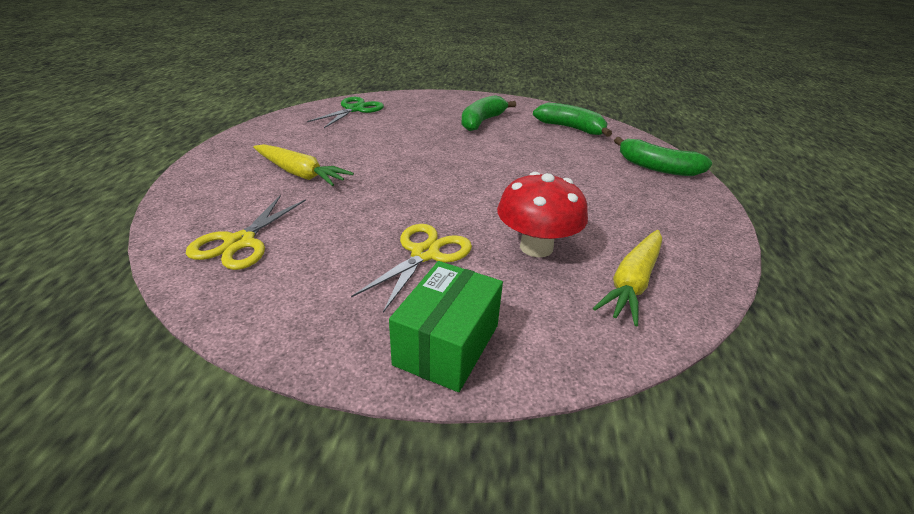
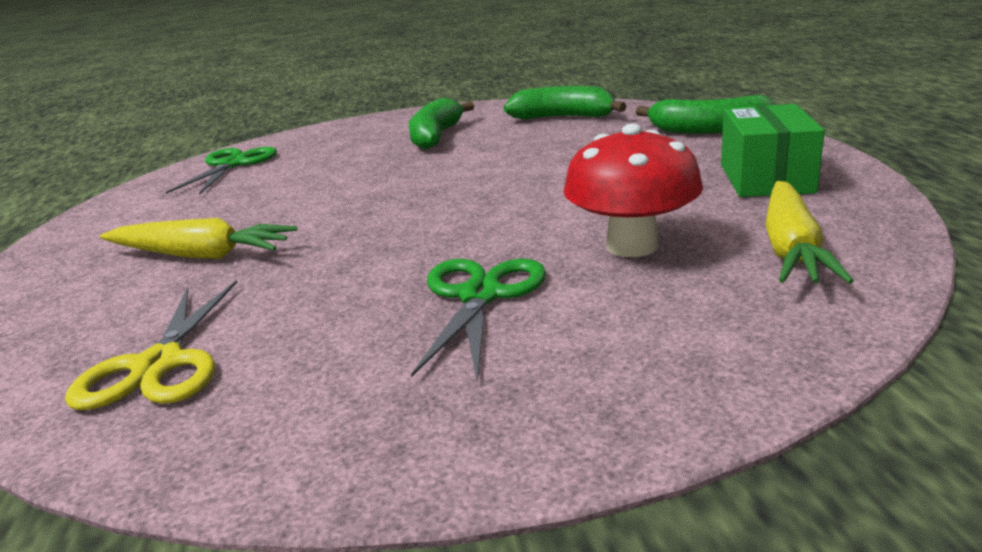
camera: 15 degrees left, 10 degrees down
(425, 254) = (480, 296): yellow scissors -> green scissors
(447, 344) = (607, 391): green box -> green box (765, 178)

